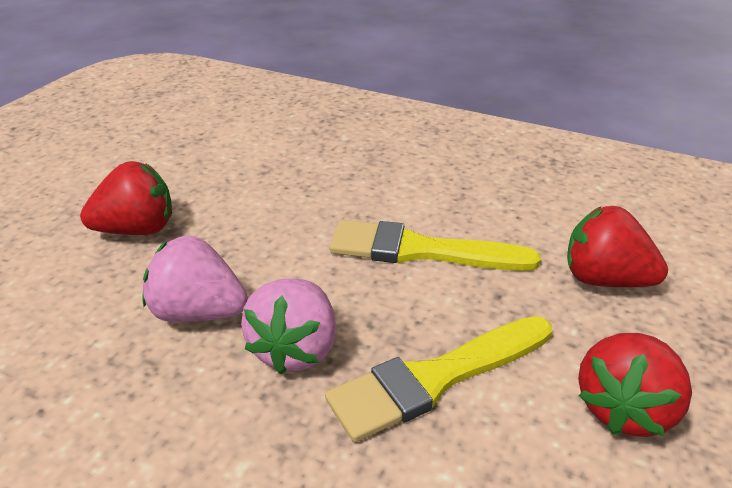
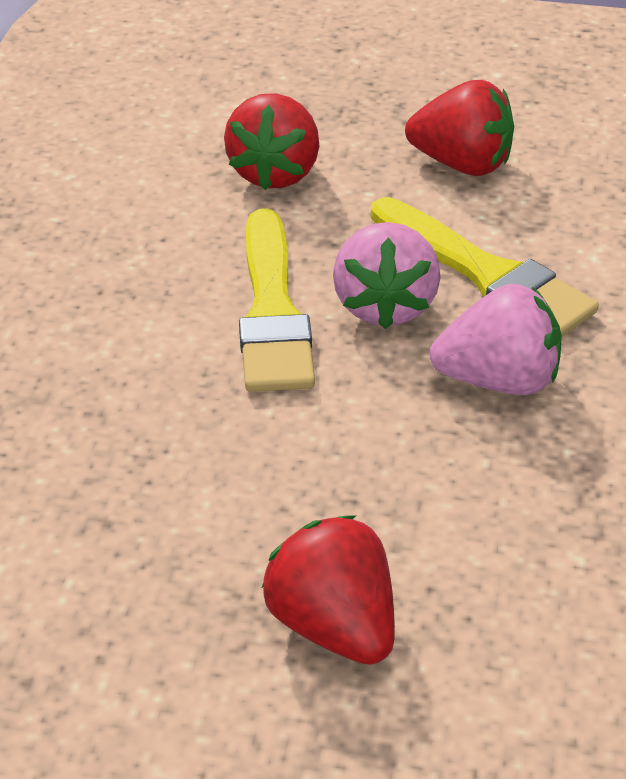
camera: 105 degrees left, 5 degrees up
(198, 313) = (482, 483): pink strawberry -> pink strawberry (385, 306)

